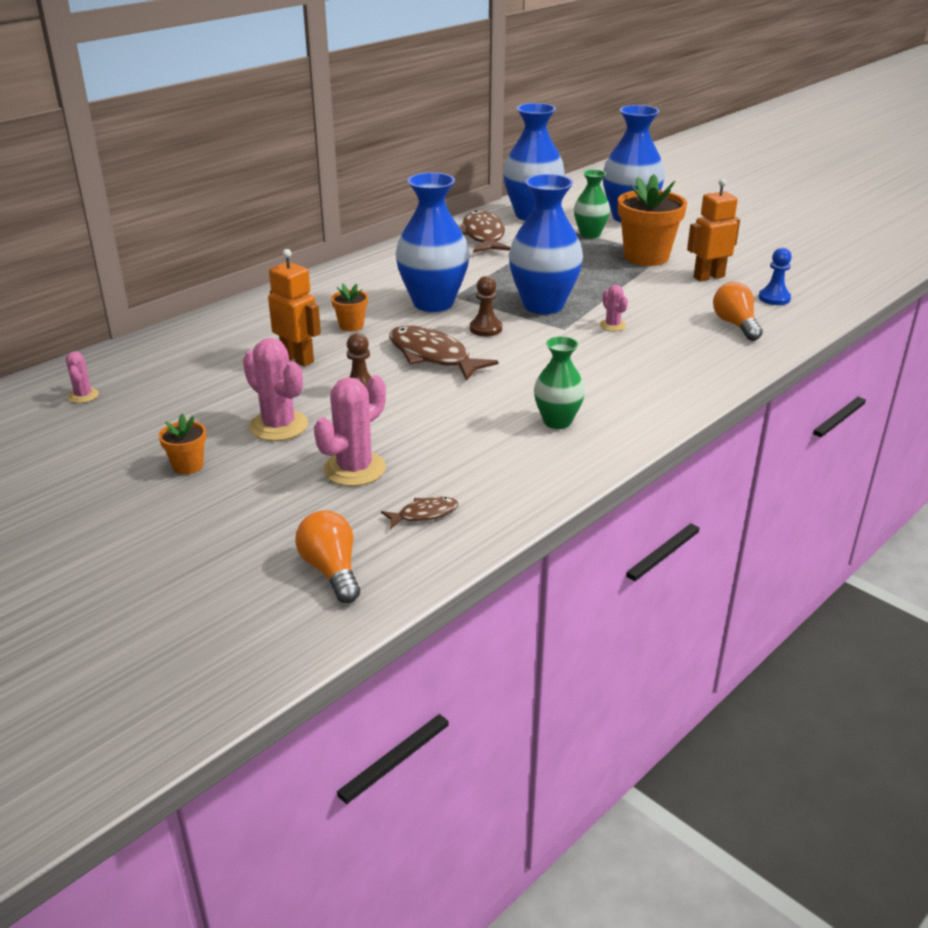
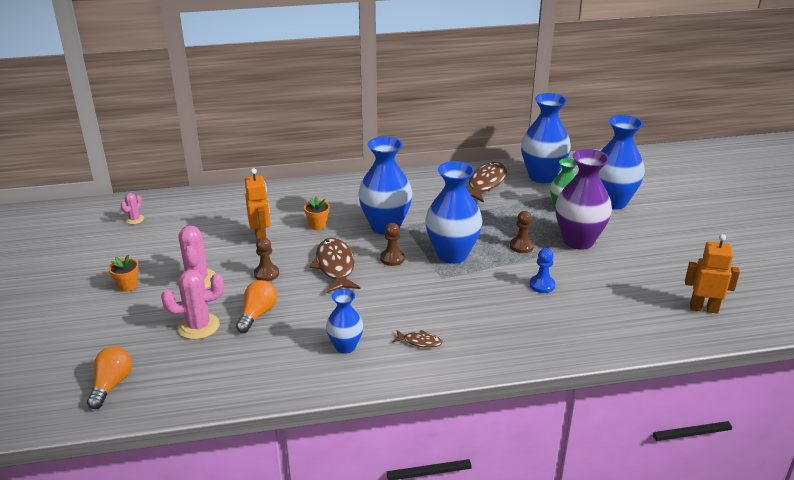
camera: 35 degrees right, 0 degrees up
(424, 514) = (195, 373): brown fish -> brown fish (420, 342)
(557, 421) = (345, 346): green vase -> blue vase
(600, 277) = (521, 246): none -> brown pawn
(612, 325) = (476, 289): pink cactus -> none
(646, 257) = (578, 241): orange flower pot -> purple vase
(708, 277) = (602, 275): orange robot -> orange robot (703, 308)
(735, 325) = (566, 324): orange light bulb -> orange light bulb (257, 314)
(774, 298) = (628, 313): blue pawn -> blue pawn (542, 285)

